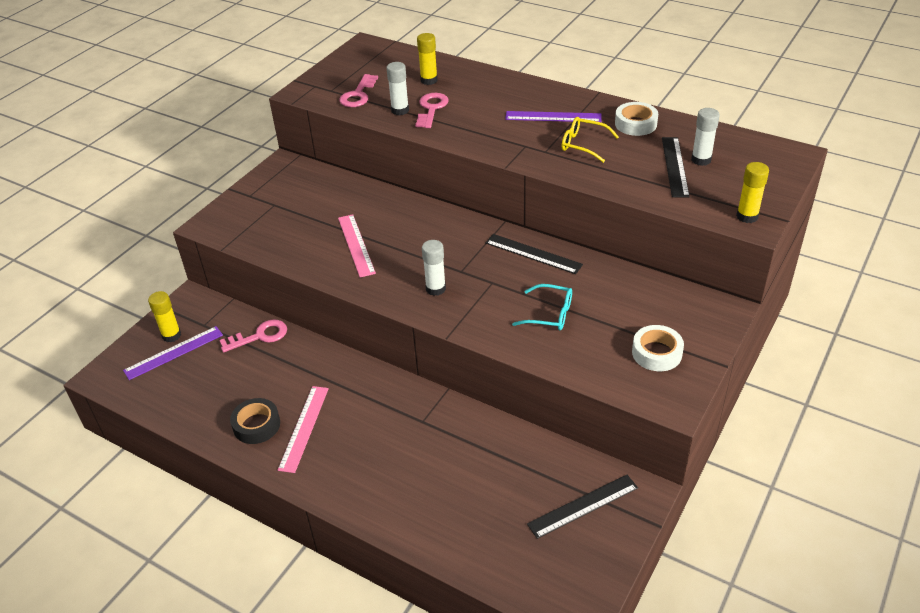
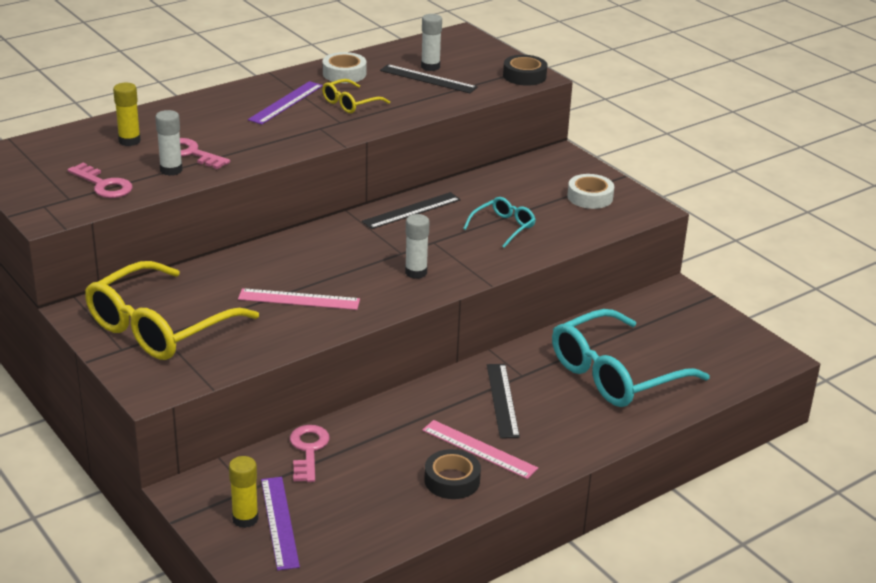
camera: 70 degrees left, 10 degrees down
(282, 200) = (159, 327): none -> yellow glasses
(462, 484) = (615, 374): none -> turquoise glasses
(583, 506) = (674, 322): black ruler -> black ruler (502, 400)
(747, 216) = (524, 76): yellow glue stick -> black tape

